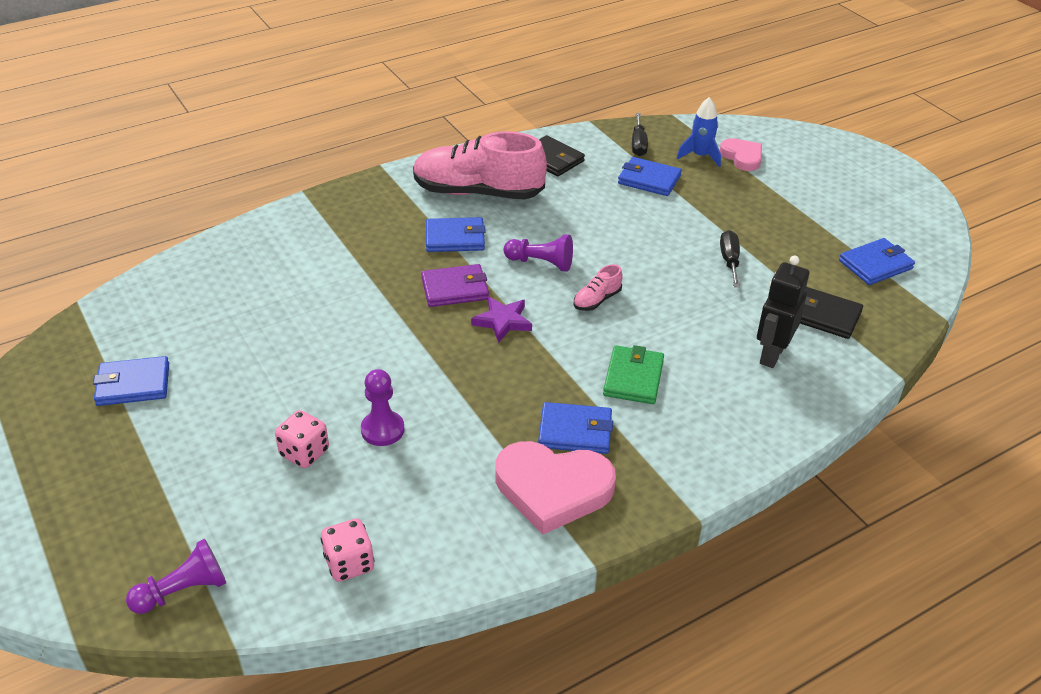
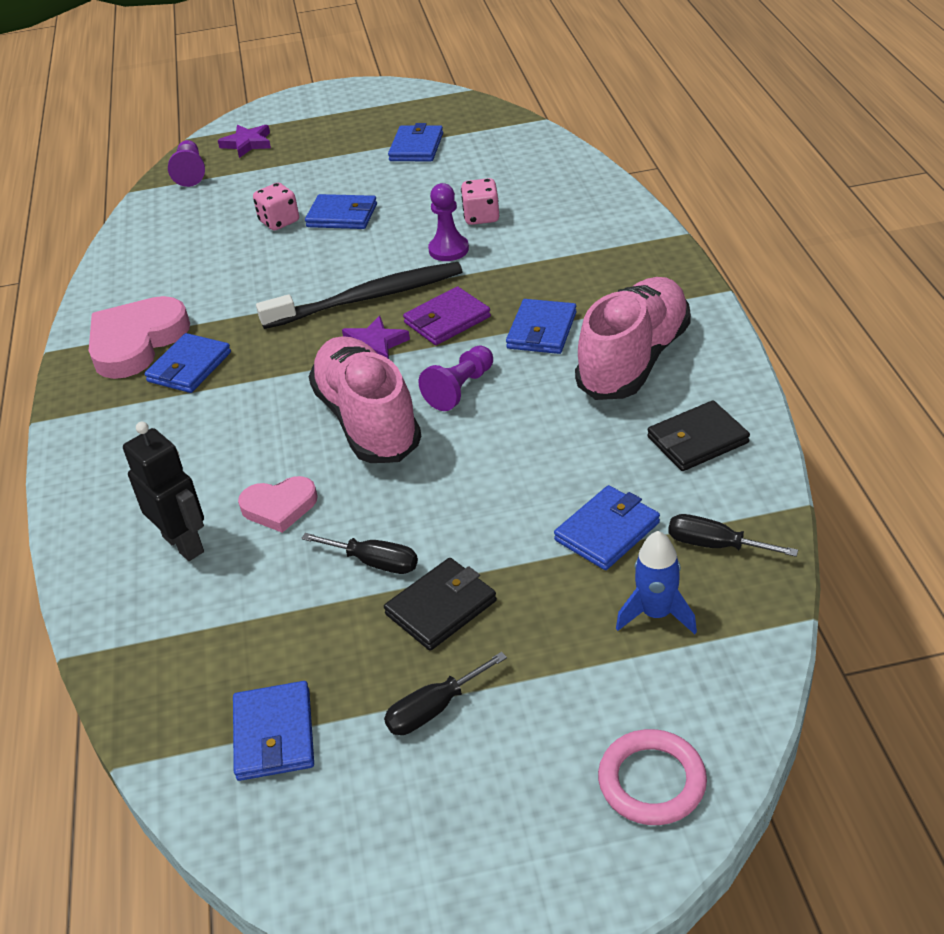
camera: 115 degrees right, 0 degrees up
(103, 555) = (247, 143): none -> purple star
(288, 404) = (342, 216): none -> blue wallet
(349, 563) = (153, 236): pink dice -> pink dice (481, 217)
(382, 430) = (275, 260): purple pawn -> purple pawn (448, 250)
(435, 344) = (368, 298): none -> black toothbrush
(455, 289) = (447, 320): purple wallet -> purple wallet turned 45 degrees clockwise
(597, 300) = (367, 420): pink shoe -> pink shoe, size x2.43
(633, 378) = (228, 421): green wallet -> none
(742, 157) = (637, 671): pink heart -> pink heart (279, 507)
(801, 145) = (652, 781): none -> pink ring
(814, 214) = (434, 709): none -> black screwdriver
(824, 316) = (212, 623): black wallet -> black wallet (441, 607)

